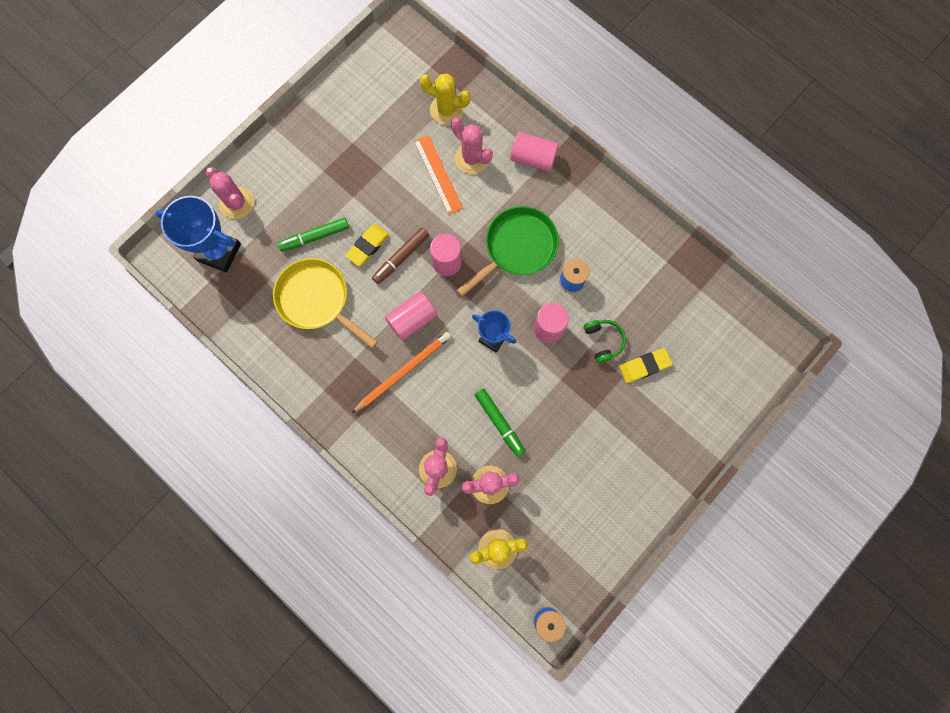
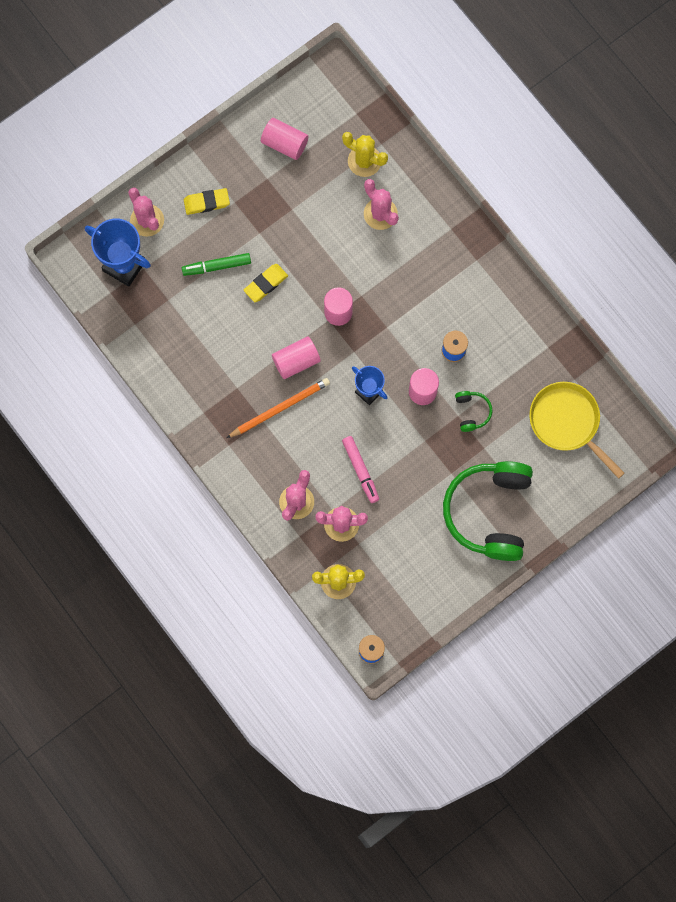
camera: 10 degrees right, 0 degrees up
(317, 300) = (209, 327): yellow pan -> yellow pan (567, 422)
(401, 258) = (295, 300): brown marker -> none
(438, 174) = (344, 224): orange ruler -> none
(499, 423) = (360, 470): green marker -> pink marker
(517, 248) = (407, 309): green pan -> none
(533, 158) = (440, 224): pink cylinder -> pink cylinder (284, 143)
(643, 443) = (489, 512): none -> green headphones
(644, 366) = (506, 442): yellow eraser -> yellow eraser (206, 202)

